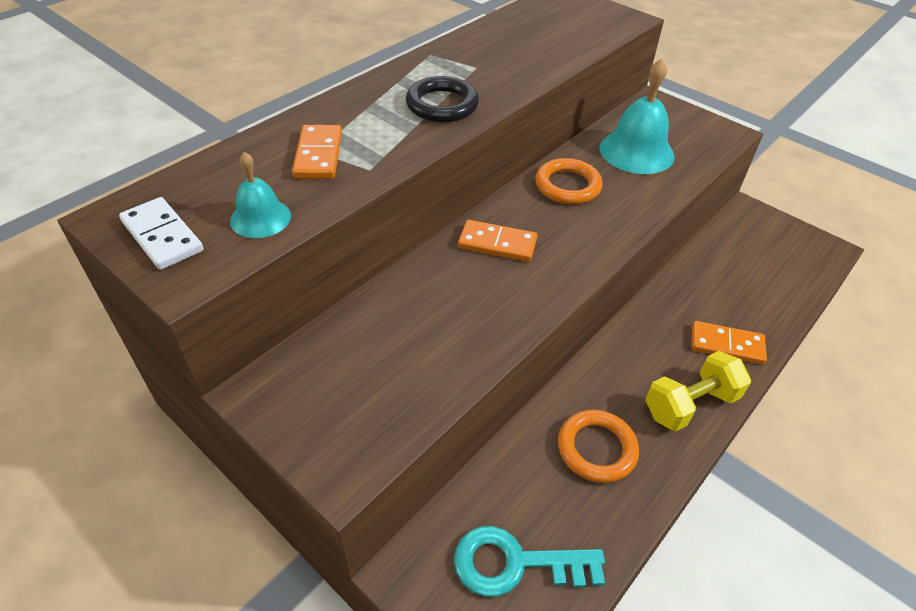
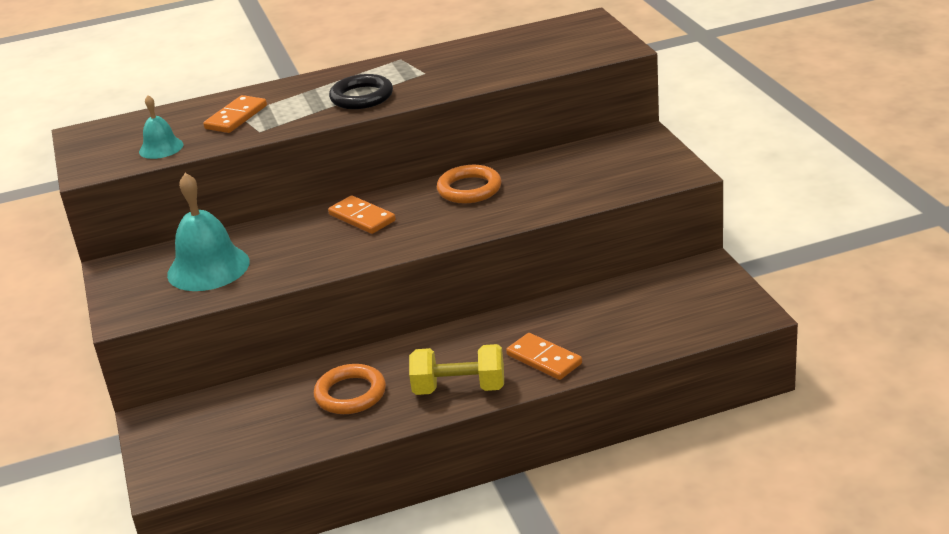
camera: 35 degrees right, 15 degrees down
(162, 236) = (97, 148): white domino -> none
(516, 563) = (223, 436): turquoise key -> none
(636, 151) = (567, 174): turquoise bell -> turquoise bell (208, 268)

